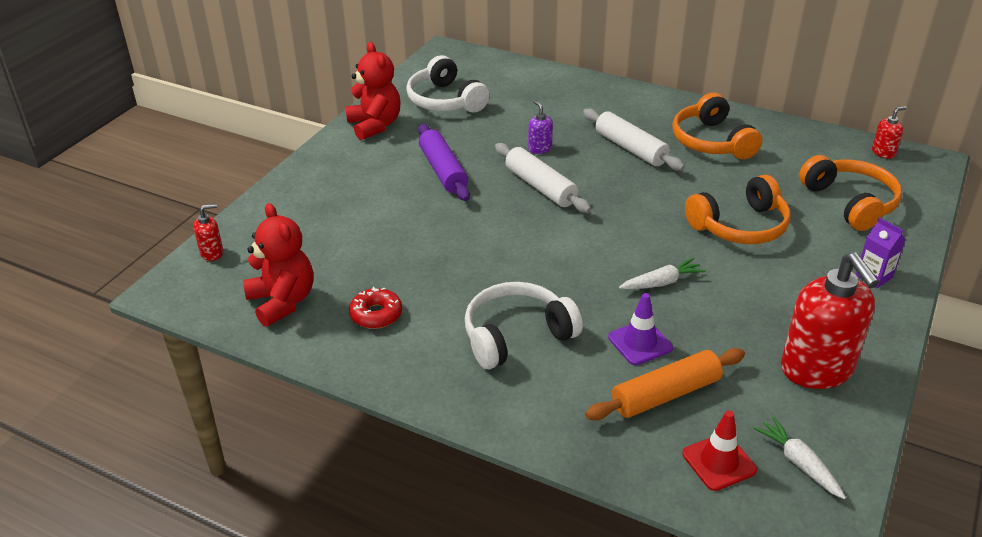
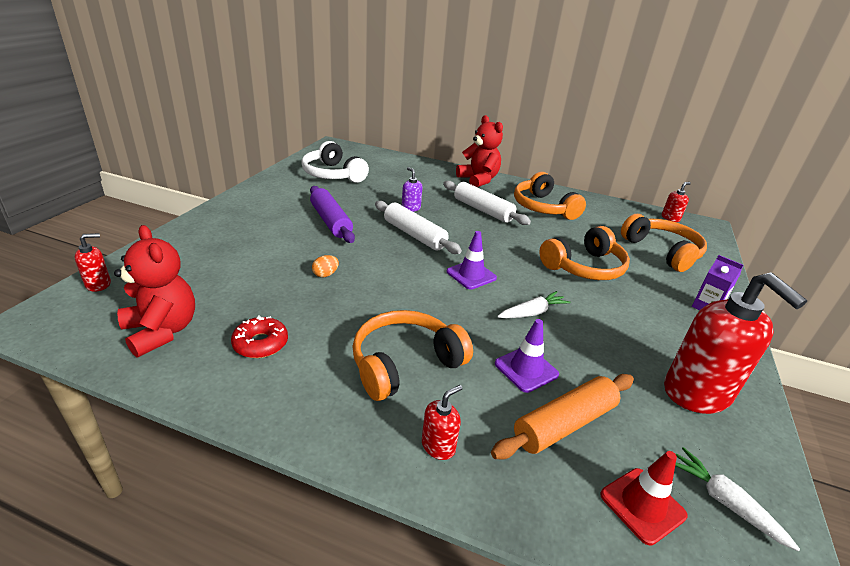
camera: 10 degrees left, 5 degrees down
(375, 125) = (274, 188): red teddy bear -> red teddy bear (478, 180)
(438, 239) = (325, 274): none -> orange egg
(516, 335) = (405, 363): white headphones -> orange headphones
(541, 409) = (438, 446): none -> red soap dispenser
(600, 238) = (471, 275): none -> purple traffic cone

